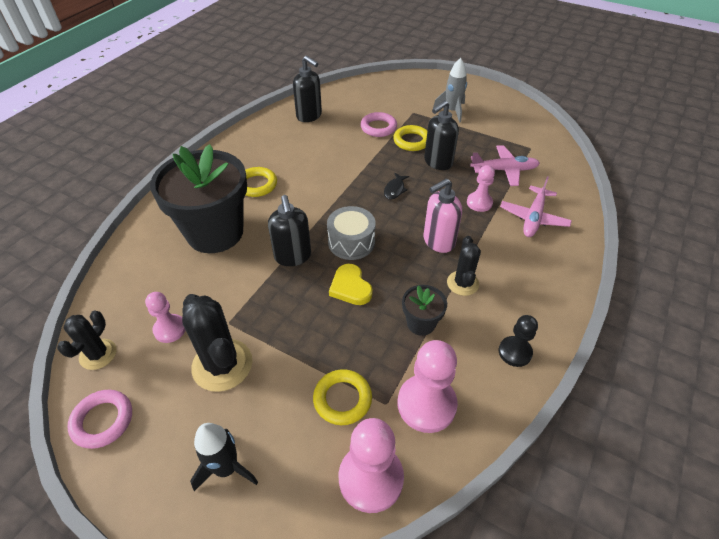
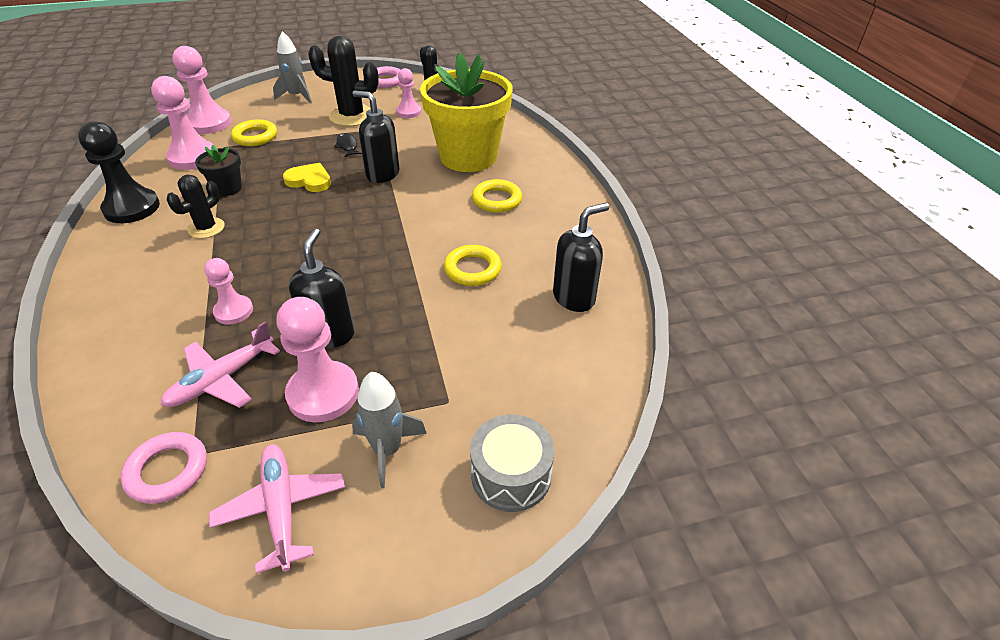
camera: 135 degrees right, 5 degrees down
(215, 232) = (468, 157): black flower pot -> yellow flower pot
(226, 468) = (297, 96): black rocket -> grey rocket
(309, 116) = (574, 298): black soap dispenser -> black soap dispenser turned 150 degrees clockwise
(351, 242) = (344, 206): grey drum -> grey drum (511, 475)
(378, 127) = (465, 338): pink ring -> pink ring (167, 471)
(395, 189) = (352, 270): black fish -> black fish (347, 146)
(412, 141) = (396, 345): yellow ring -> yellow ring (472, 269)
(438, 241) = (256, 247): pink soap dispenser -> none
(461, 140) = (323, 393): none -> pink pawn
(462, 283) = (206, 228): black cactus -> black cactus turned 75 degrees clockwise
(515, 352) = (132, 208): black pawn -> black pawn, size x1.67
(533, 218) = (149, 330): pink plane -> pink plane (281, 509)

